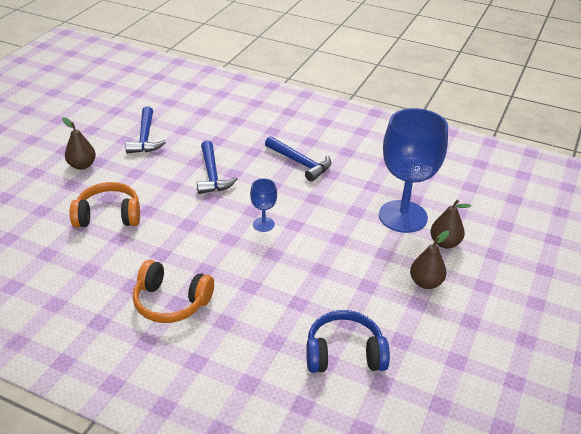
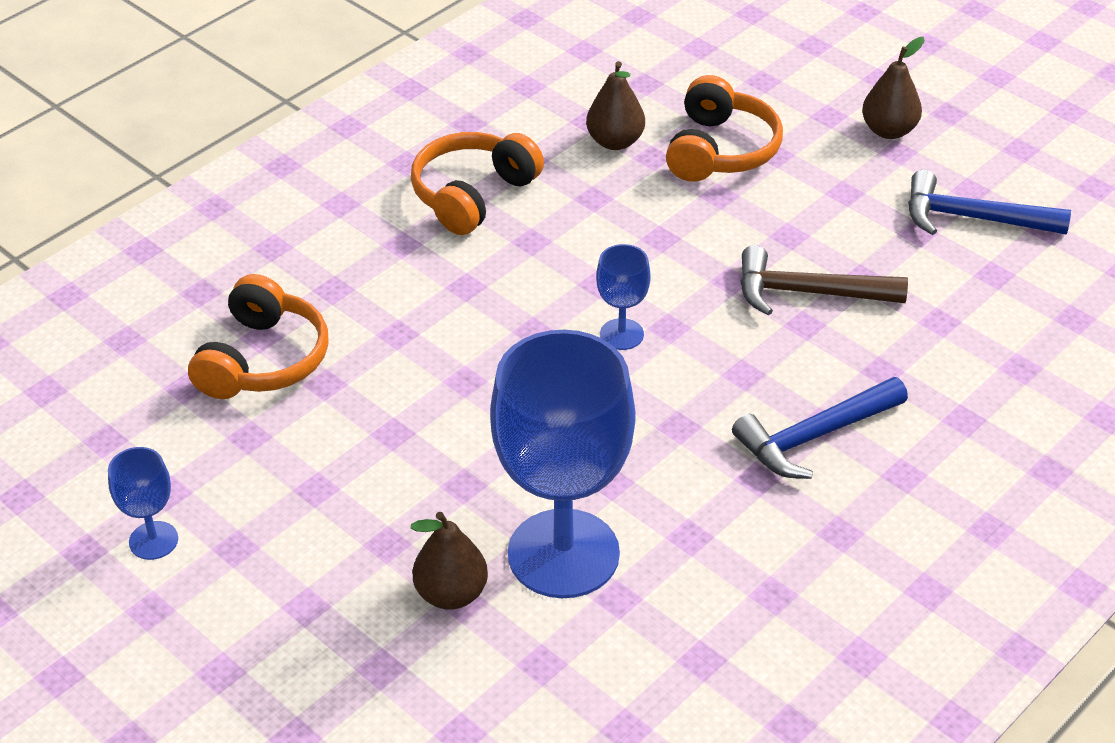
camera: 110 degrees right, 5 degrees up
(212, 175) = (808, 293): blue hammer -> brown hammer
(344, 354) = (263, 360): blue headphones -> orange headphones
(425, 282) = (358, 519): brown pear -> brown pear (615, 141)
(488, 354) = (153, 540): none -> blue goblet

